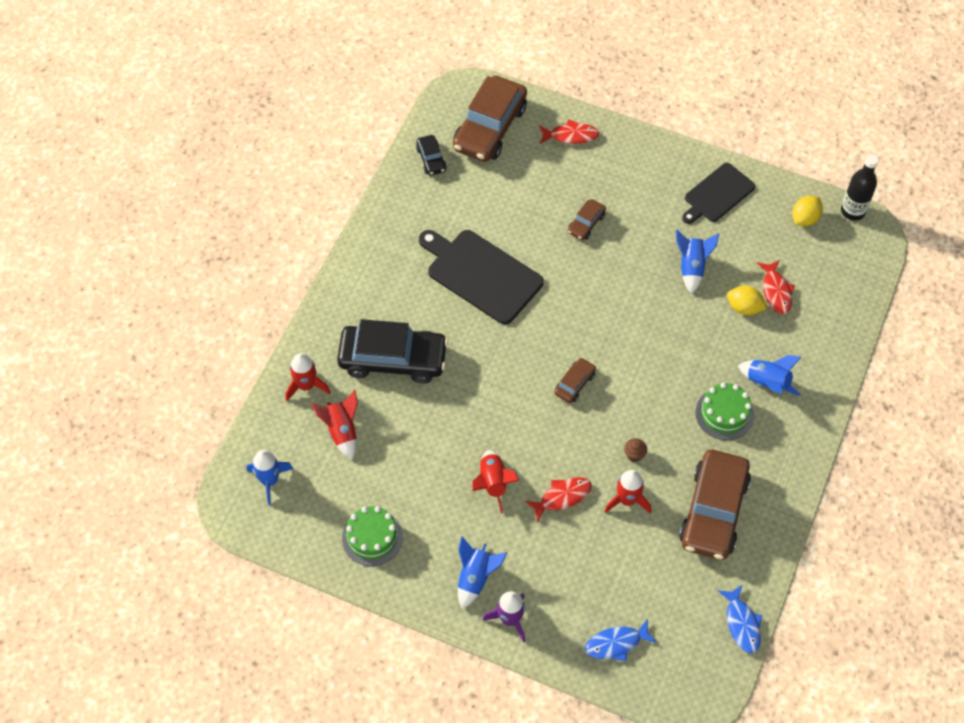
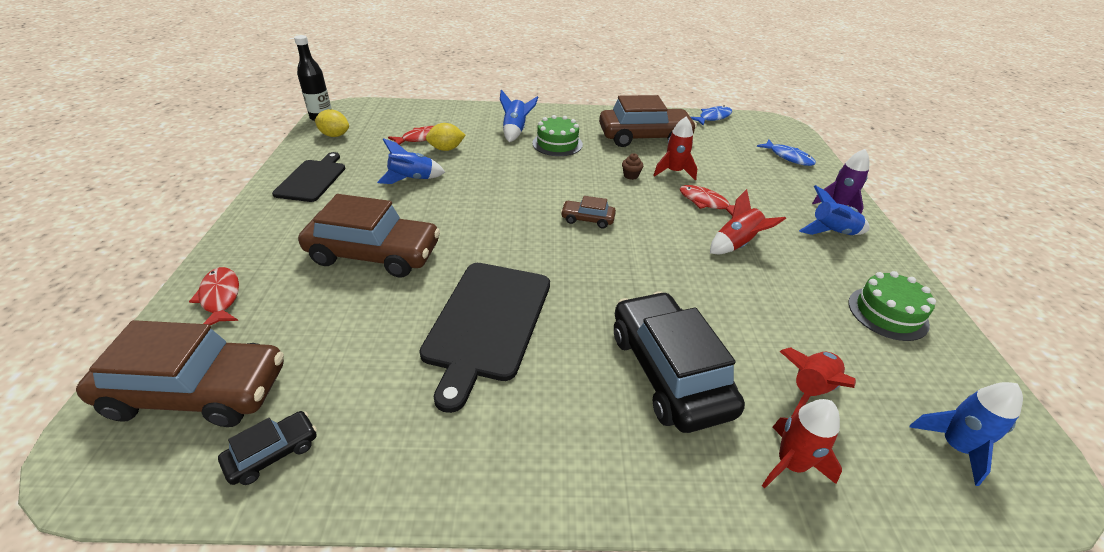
camera: 115 degrees left, 20 degrees down
(586, 223) = (374, 254): brown car -> brown car, size x2.18
(717, 194) = (312, 179): black cutting board -> black cutting board turned 105 degrees counterclockwise
(744, 308) = (446, 149): yellow lemon -> yellow lemon turned 75 degrees clockwise

